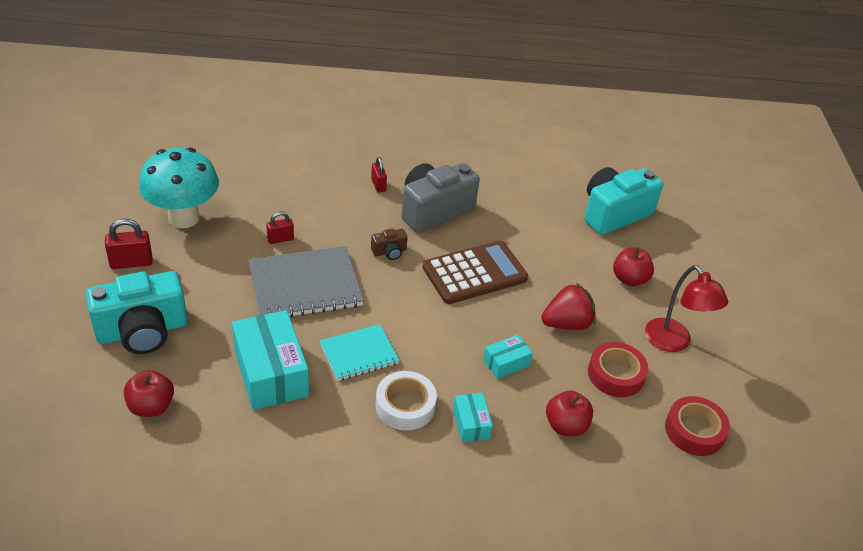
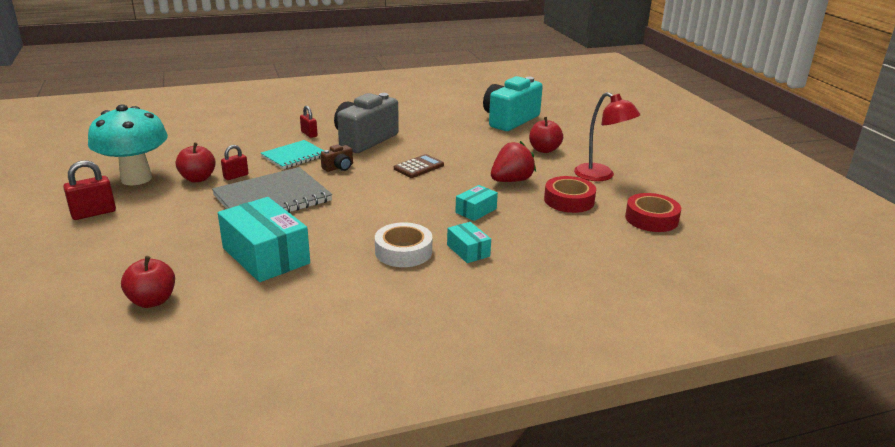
camera: 15 degrees left, 15 degrees down
(142, 331) = (122, 253): turquoise camera -> none
(359, 354) = (344, 229): turquoise notebook -> turquoise notebook (294, 156)
(474, 273) = (418, 167): brown calculator -> brown calculator, size x0.55
(565, 426) = (548, 236): red apple -> red apple (198, 178)

